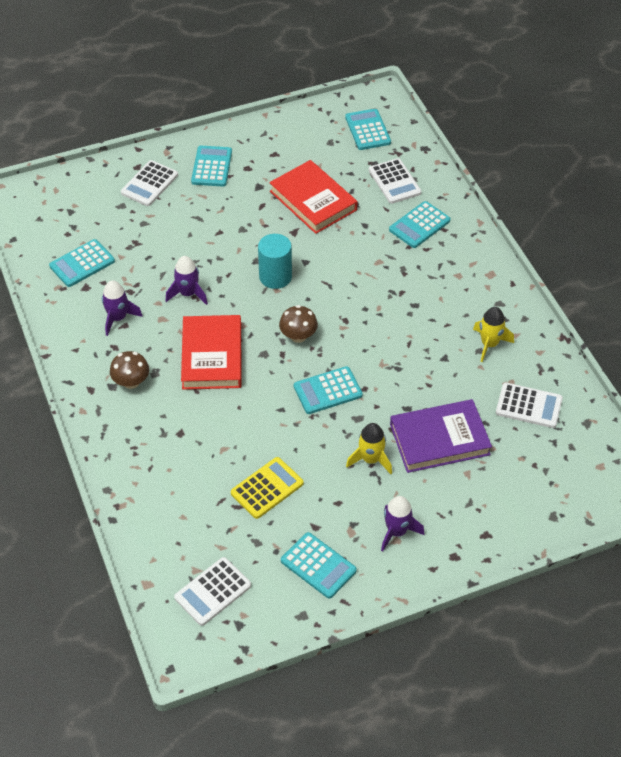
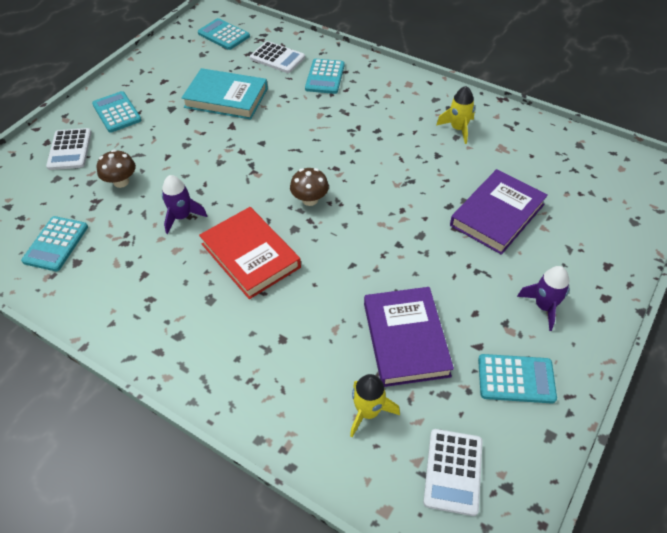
camera: 35 degrees left, 0 degrees up
(118, 318) = (132, 272): purple rocket -> none
(131, 382) = (194, 321): brown mushroom -> brown mushroom (121, 182)
(267, 488) = (405, 339): yellow calculator -> purple book
(275, 277) = (247, 165): turquoise cylinder -> none
(313, 200) = (226, 98): red book -> turquoise book
(328, 391) = (375, 228): turquoise calculator -> none
(370, 459) = (463, 261): yellow rocket -> yellow rocket (368, 412)
(529, 406) = (530, 155): white calculator -> none

